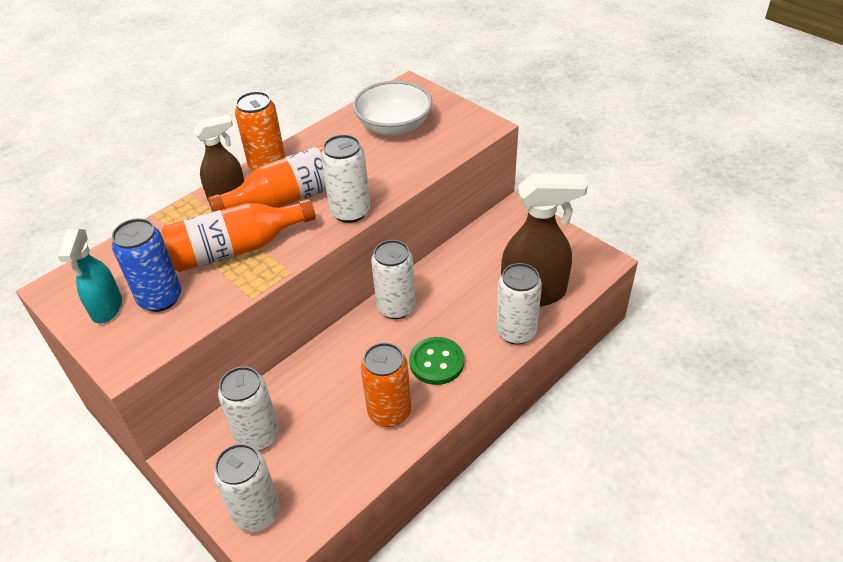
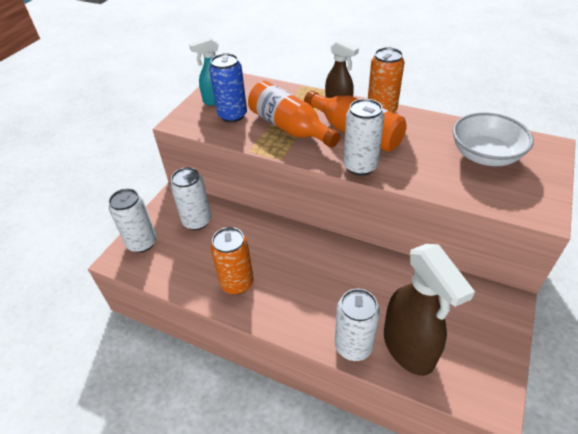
camera: 70 degrees right, 0 degrees up
(396, 307) = (337, 253): white can -> none
(436, 362) = (294, 297): green button -> none

